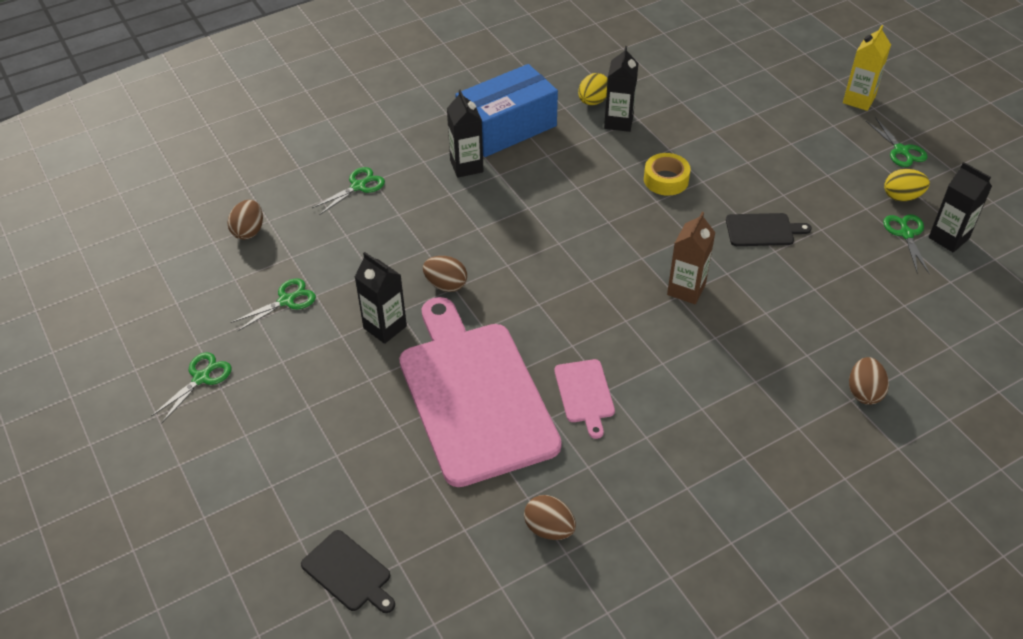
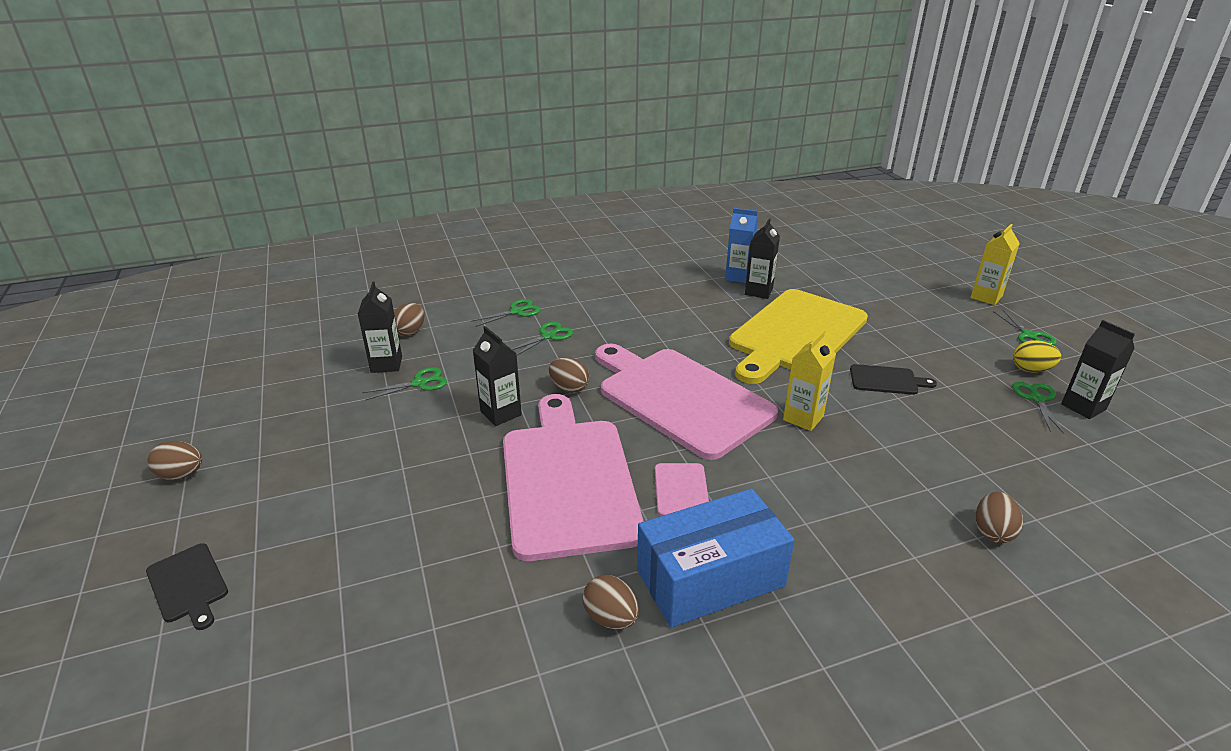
camera: 10 degrees right, 15 degrees down
(87, 448) = (181, 475): none -> brown egg
(201, 378) = (315, 432): green scissors -> green scissors (548, 336)
(349, 573) = (376, 629): black cutting board -> black cutting board (188, 585)
(466, 166) = (615, 308): black carton -> black carton (386, 364)
(507, 128) = (658, 286): blue box -> blue box (710, 578)
(561, 282) = (680, 398): none -> pink cutting board
(593, 101) = (738, 277): yellow egg -> blue carton
(666, 180) = (795, 334): yellow tape -> yellow cutting board
(686, 289) = (803, 418): brown carton -> yellow carton

